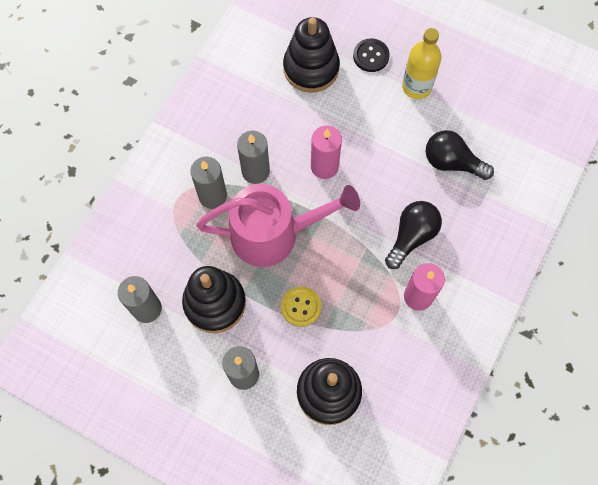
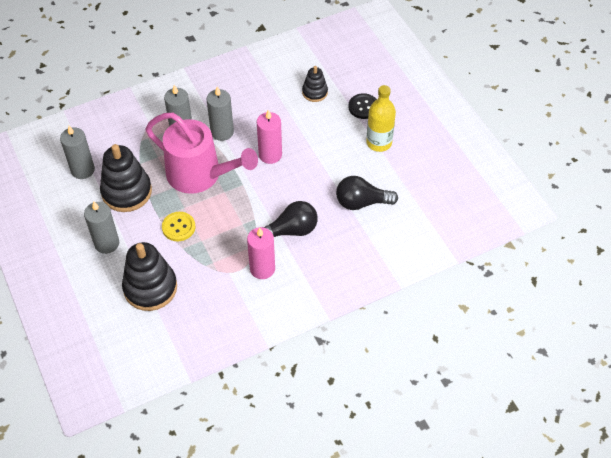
camera: 35 degrees right, 15 degrees down
(311, 68) = (315, 92): black stacking toy -> black stacking toy, size x0.55
(452, 162) = (361, 202): black light bulb -> black light bulb turned 60 degrees counterclockwise

